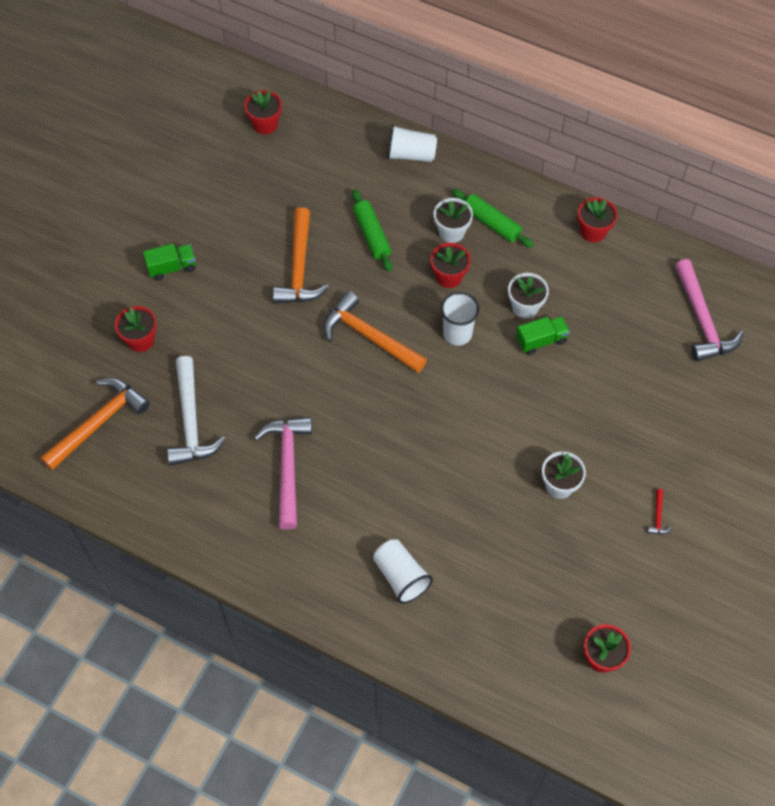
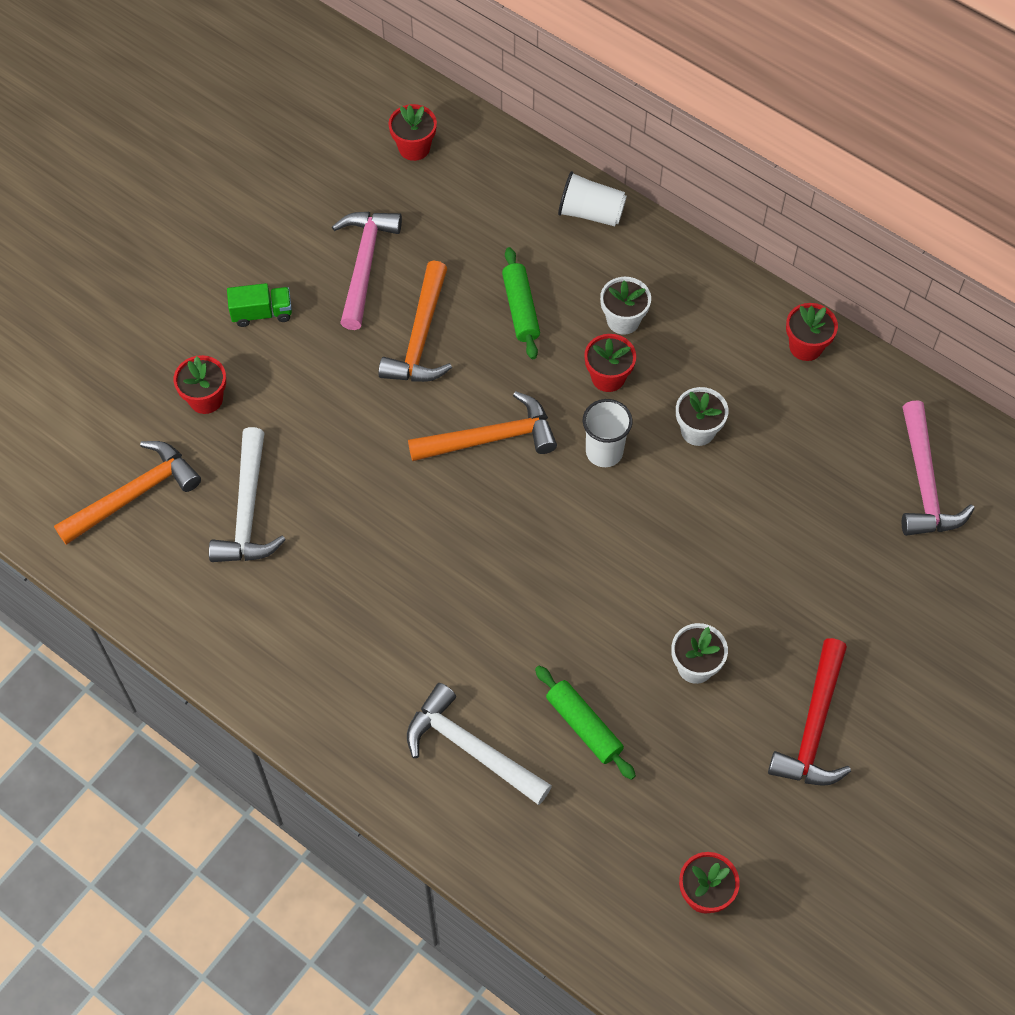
camera: 10 degrees right, 0 degrees up
(287, 466) = (356, 586): pink hammer -> pink hammer (364, 264)
(369, 336) = (491, 438): orange hammer -> orange hammer turned 120 degrees clockwise
(401, 576) = (470, 748): white cup -> white hammer
(491, 223) = (676, 316): green rolling pin -> green rolling pin (583, 726)
(541, 341) = (710, 477): green truck -> none
(658, 517) = (814, 727): red hammer -> red hammer, size x2.50

